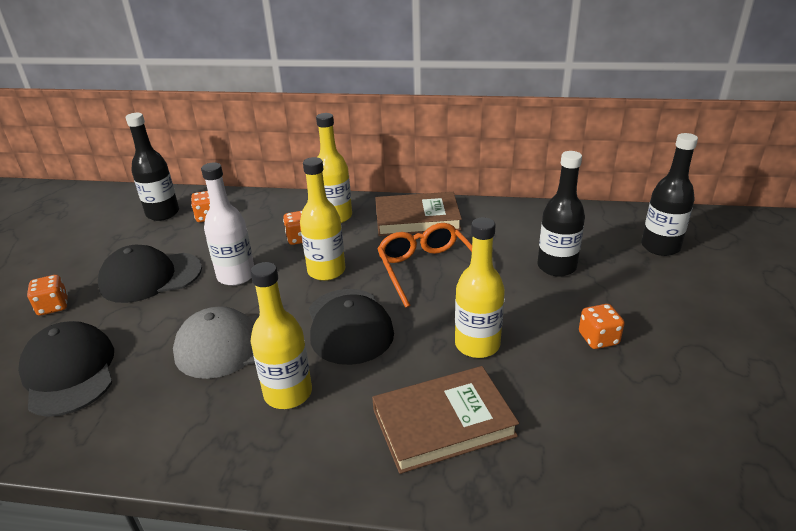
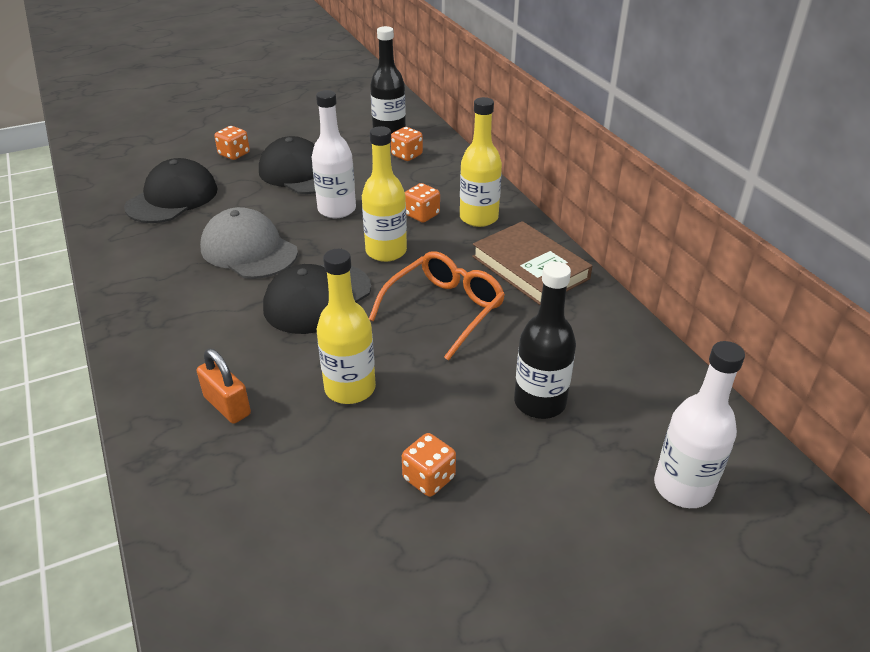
camera: 55 degrees right, 5 degrees up
(288, 393) = (211, 304): yellow bottle -> none
(443, 423) = (227, 405): brown book -> orange padlock
(660, 247) = (683, 487): black bottle -> white bottle

